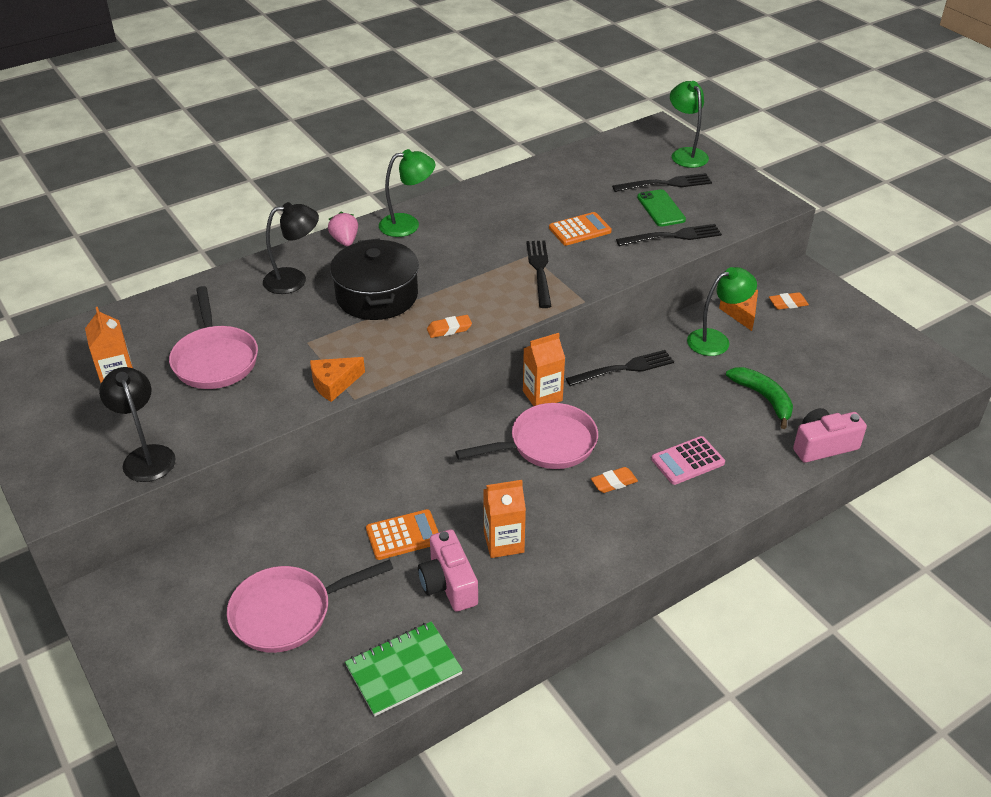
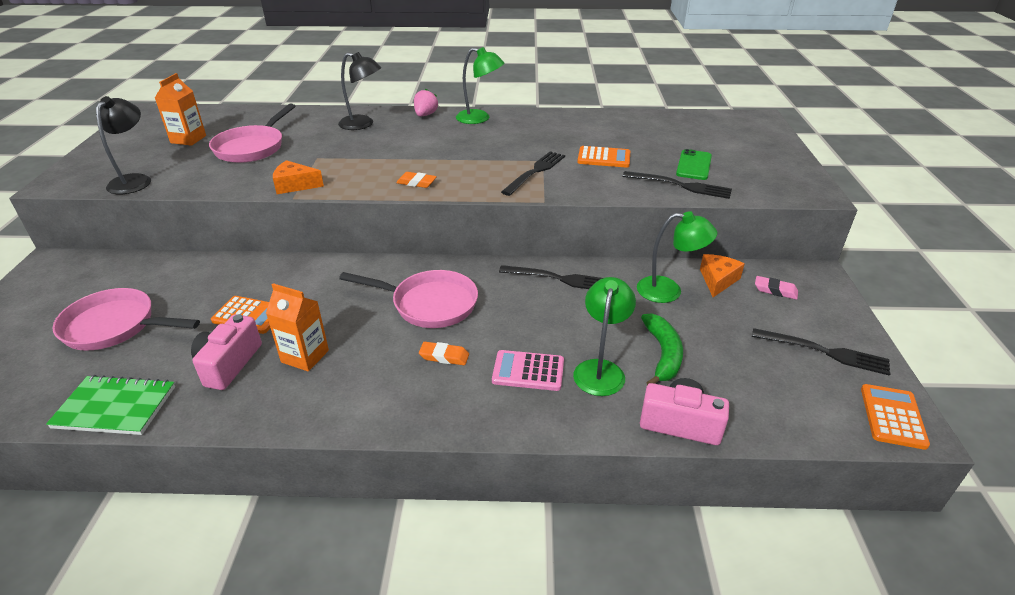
camera: 35 degrees right, 5 degrees down
(377, 296) = (399, 148): black pot -> none
(542, 396) = (470, 270): orange carton -> none
(666, 184) = (720, 152): black fork -> black fork (825, 352)
(686, 154) = (764, 139): green lamp -> green lamp (600, 369)
(788, 303) = (775, 290): orange eraser -> pink eraser
(934, 373) = (892, 416): none -> orange calculator

